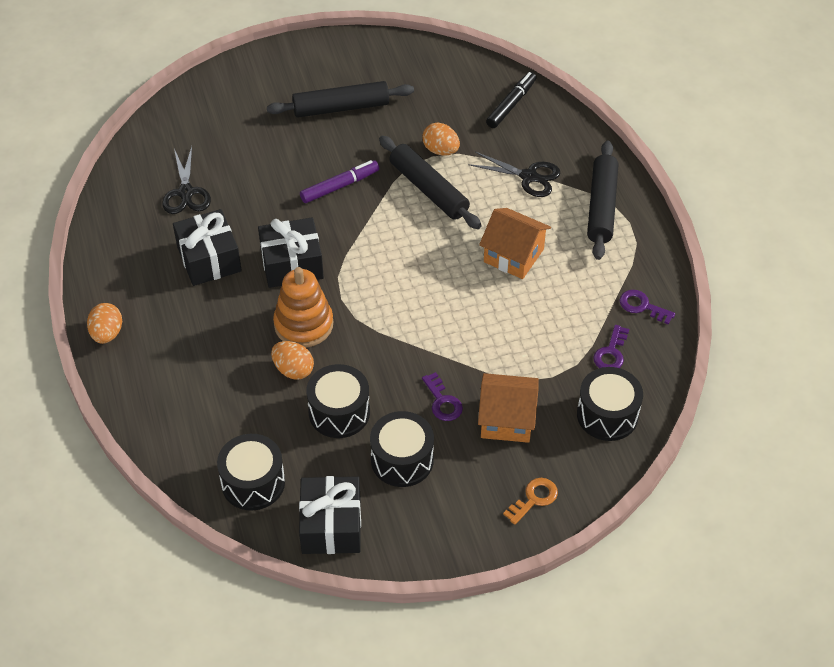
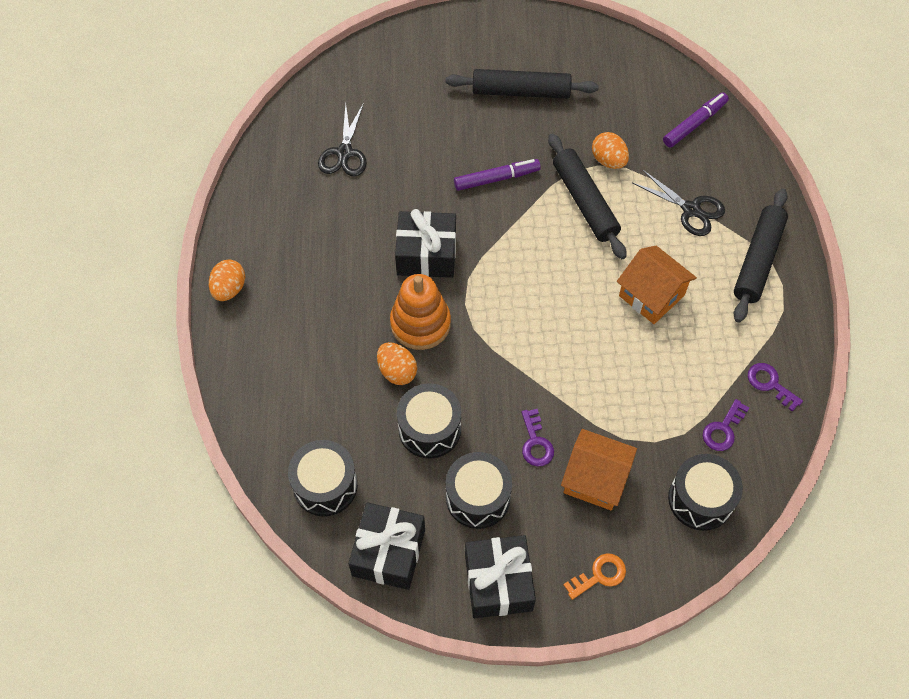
camera: 15 degrees right, 10 degrees up
(209, 259) = (347, 230): black gift -> black gift (498, 582)
(511, 104) = (694, 124): black marker -> purple marker

